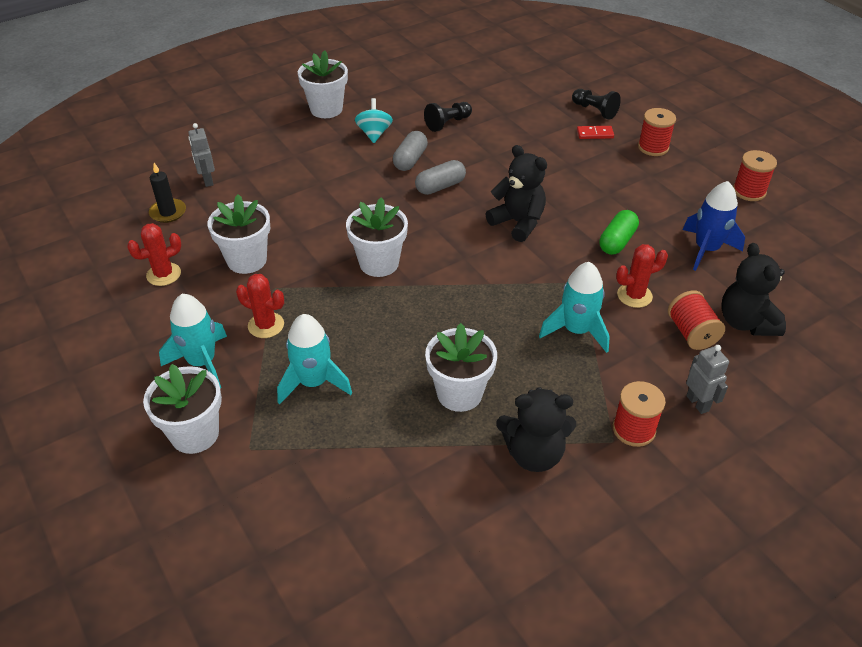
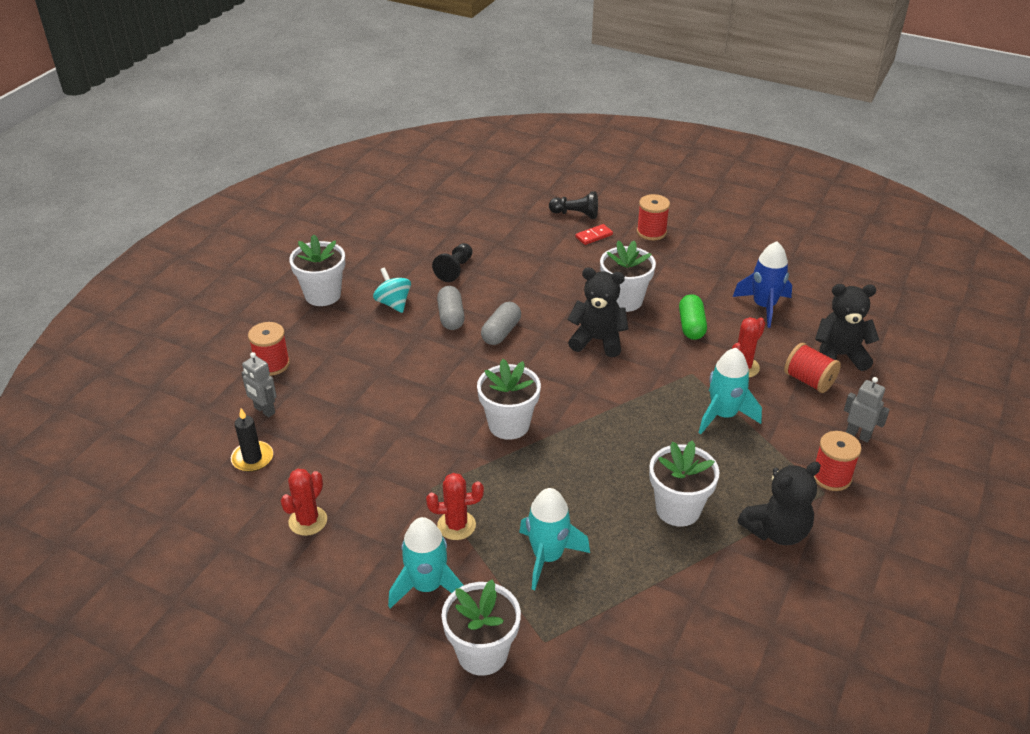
camera: 30 degrees left, 5 degrees down
(247, 260) = (380, 472): white flower pot -> white flower pot (624, 300)
(746, 322) = (839, 355): black teddy bear -> black teddy bear turned 135 degrees clockwise
(749, 191) = (755, 245): red spool -> red spool (272, 364)

